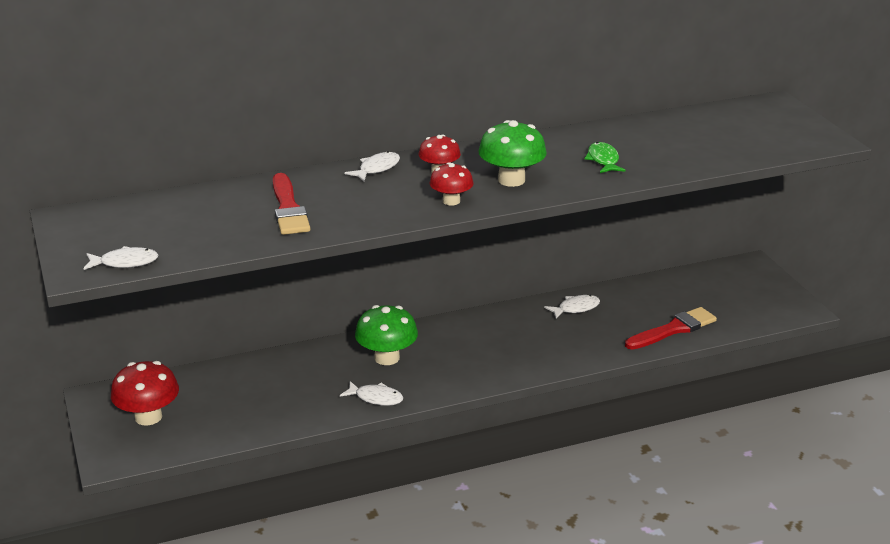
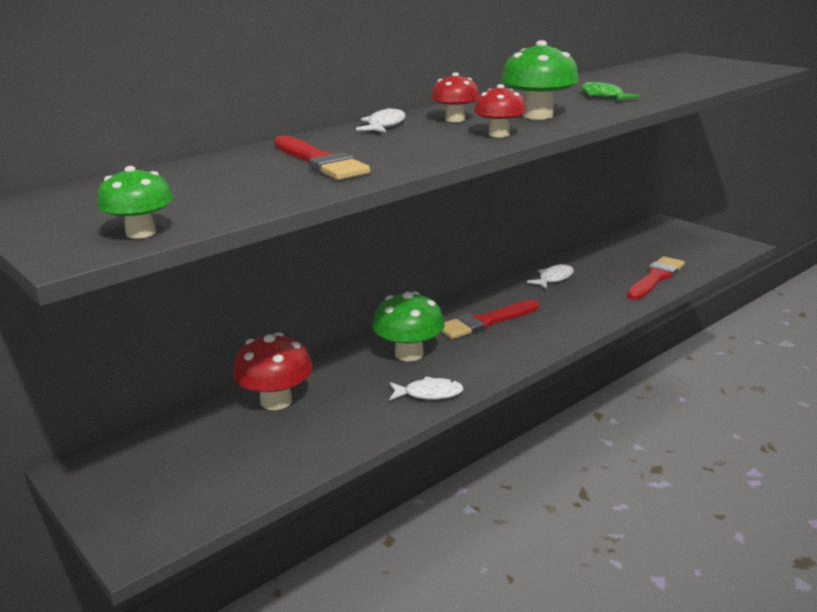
camera: 20 degrees left, 5 degrees down
(125, 262) = (141, 233): white fish -> green mushroom
(148, 417) = (163, 477): red mushroom -> red mushroom (276, 401)
(474, 341) = (485, 322): none -> red brush

